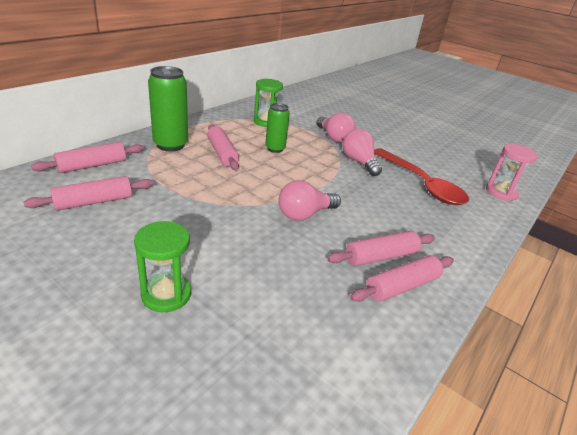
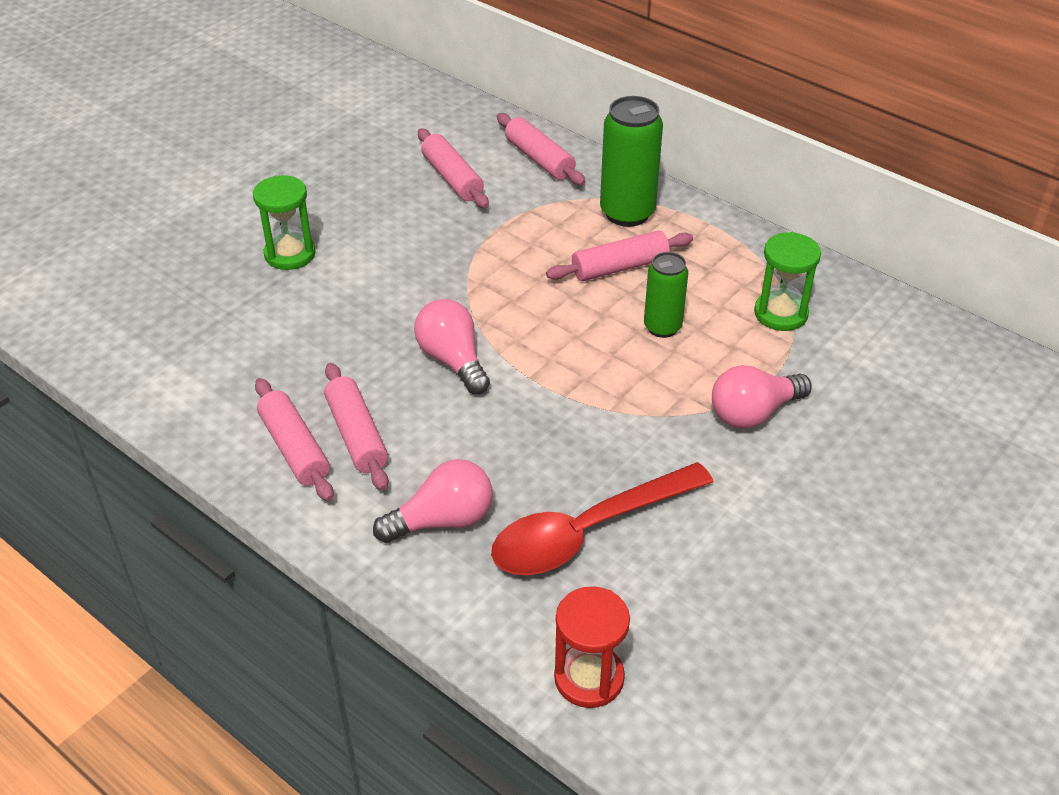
camera: 95 degrees right, 10 degrees up
(359, 162) = (651, 443): pink light bulb -> pink light bulb (442, 520)
(501, 192) = (589, 678): pink hourglass -> red hourglass

